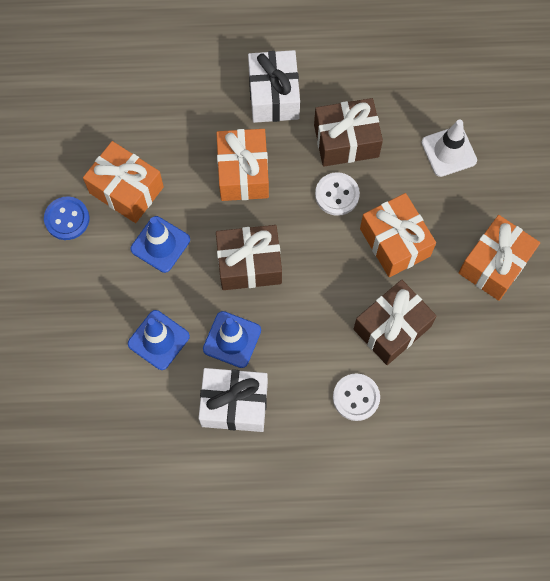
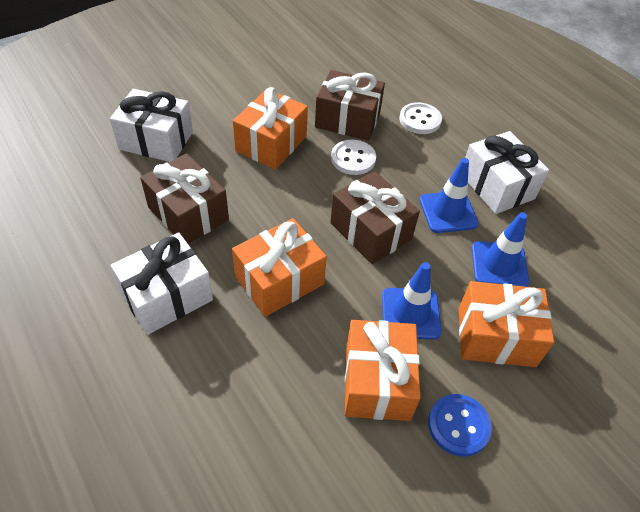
camera: 125 degrees left, 20 degrees down
(337, 195) = (252, 198): white button -> white button (353, 159)
(449, 151) = (156, 140): white traffic cone -> white gift
(494, 264) = (247, 84): orange gift -> orange gift (496, 337)

